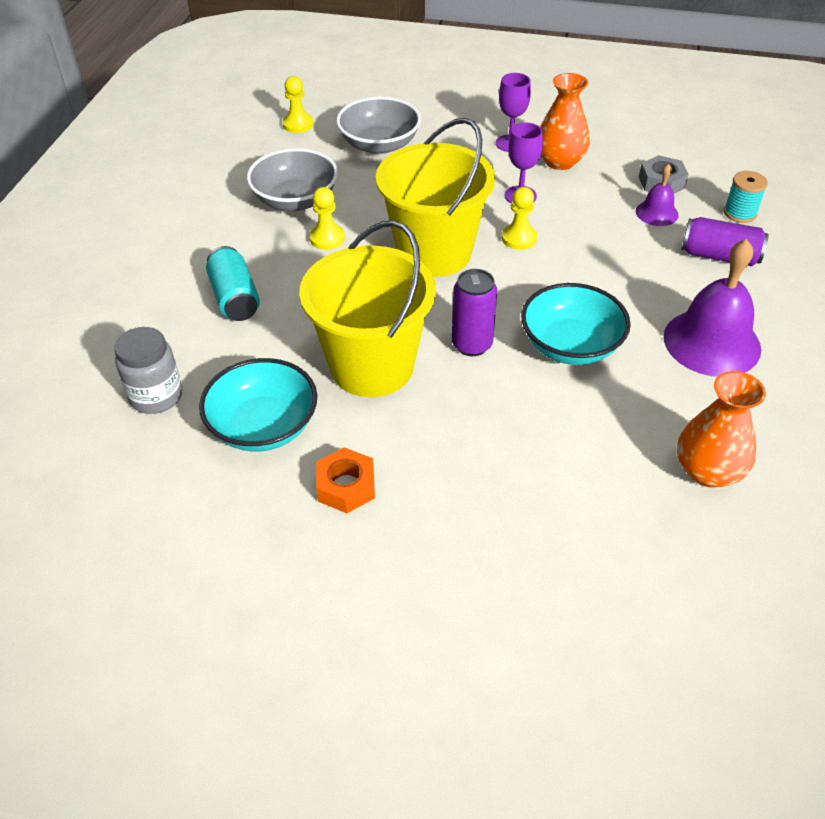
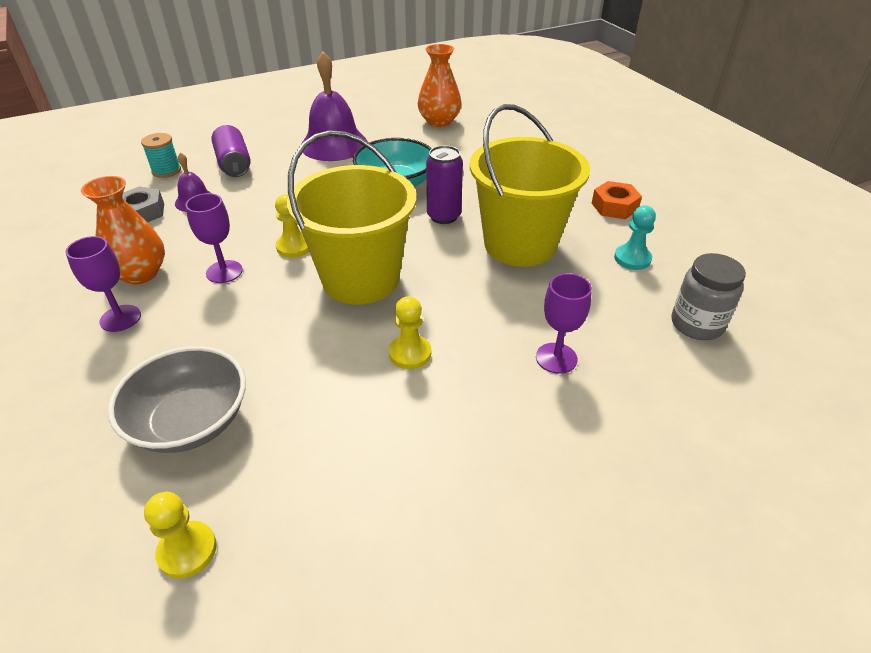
camera: 130 degrees left, 5 degrees down
(235, 298) = (556, 358): turquoise can -> purple goblet
(263, 426) = (632, 258): turquoise bowl -> turquoise pawn
(295, 200) = (372, 421): grey bowl -> none

